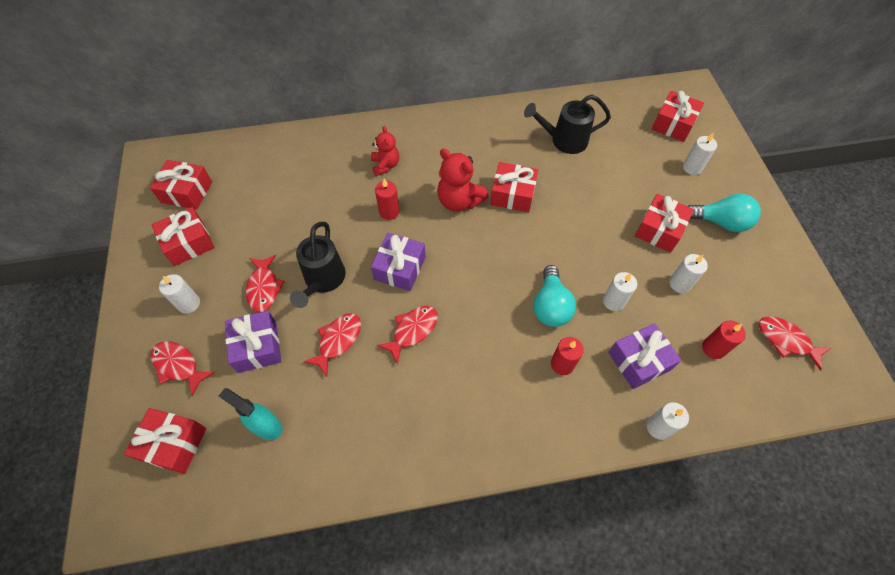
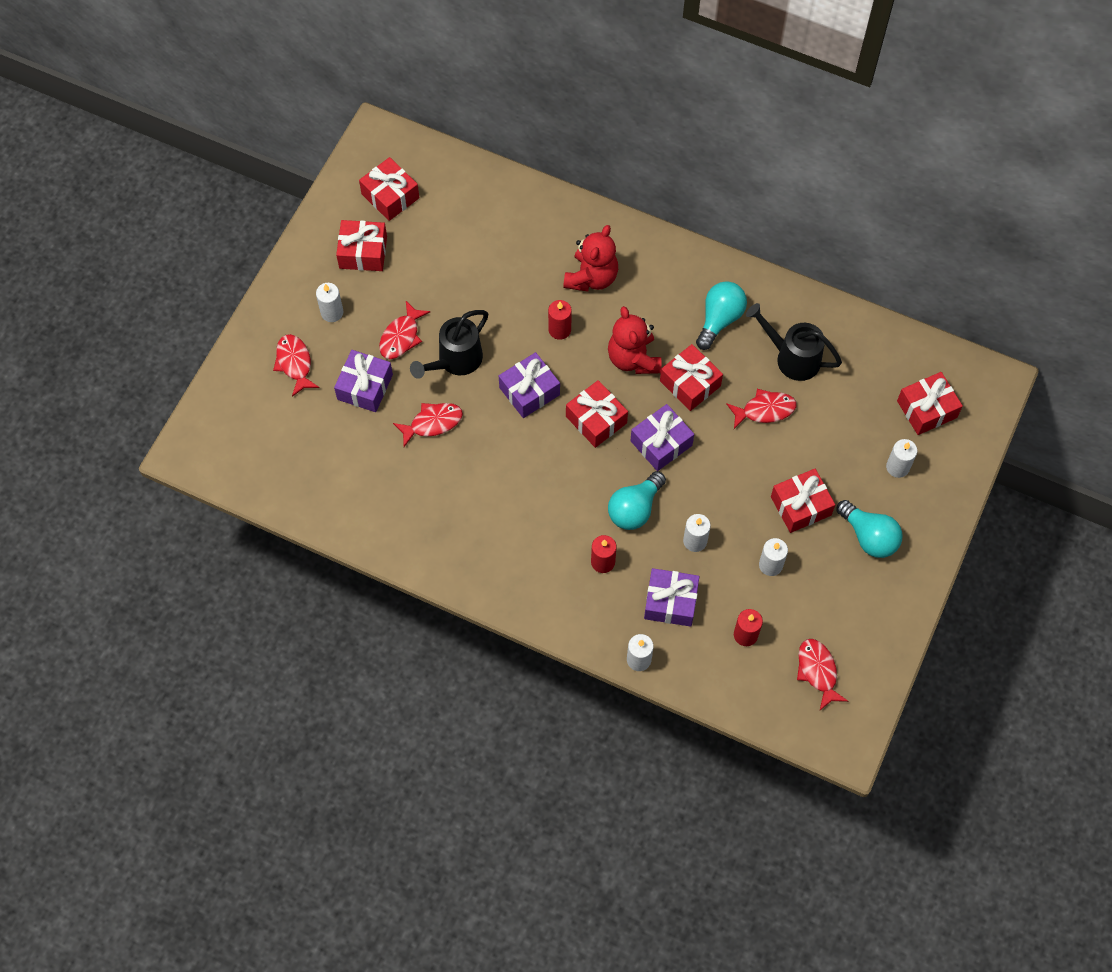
camera: 35 degrees right, 5 degrees up
(173, 444) = (258, 426): red gift -> red gift (596, 420)
(266, 426) = (333, 456): turquoise spray bottle -> none
(385, 165) = (591, 277): red teddy bear -> red teddy bear, size x1.54
(412, 331) = (499, 454): red fish -> red fish (764, 410)
(496, 144) = (719, 319): none -> turquoise light bulb
(528, 246) = (661, 443): none -> purple gift

